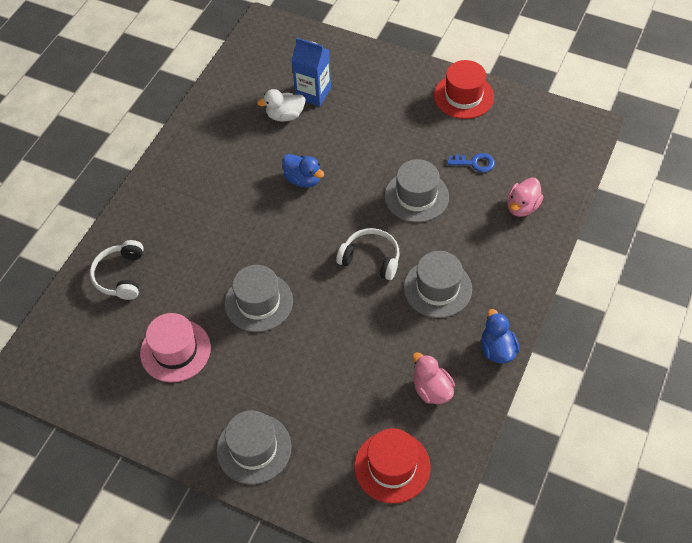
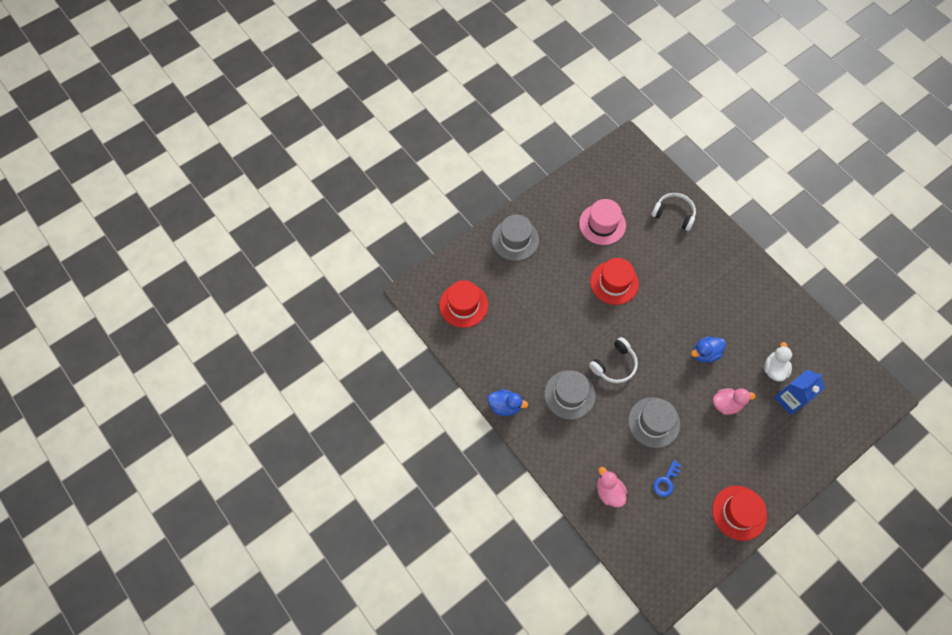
camera: 115 degrees right, 10 degrees up
(258, 302) = (614, 282): grey hat -> red hat
(432, 390) = (499, 351): pink duck -> pink duck (726, 404)

